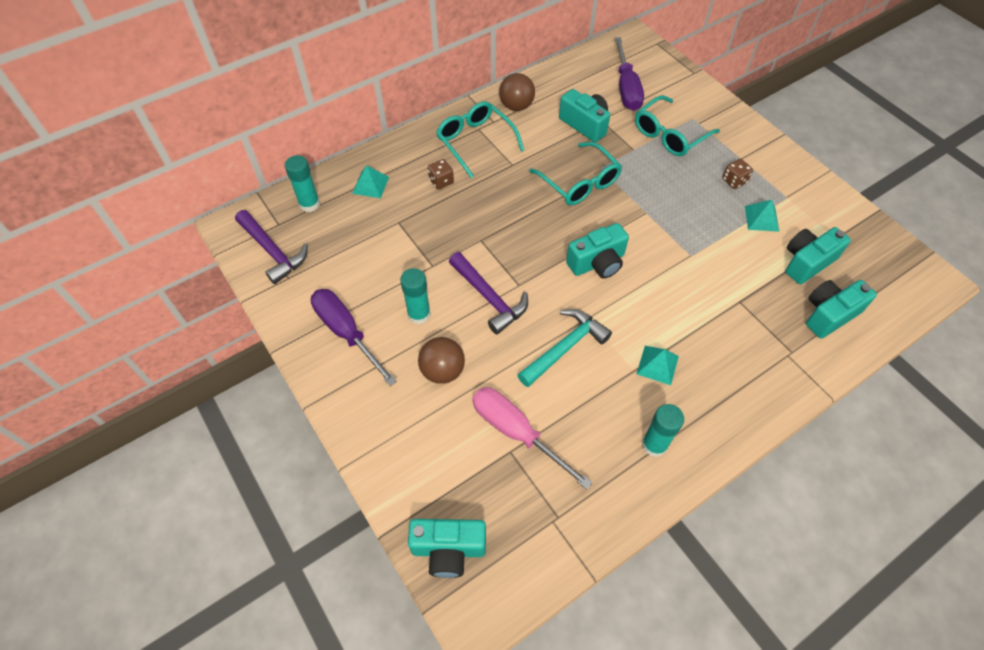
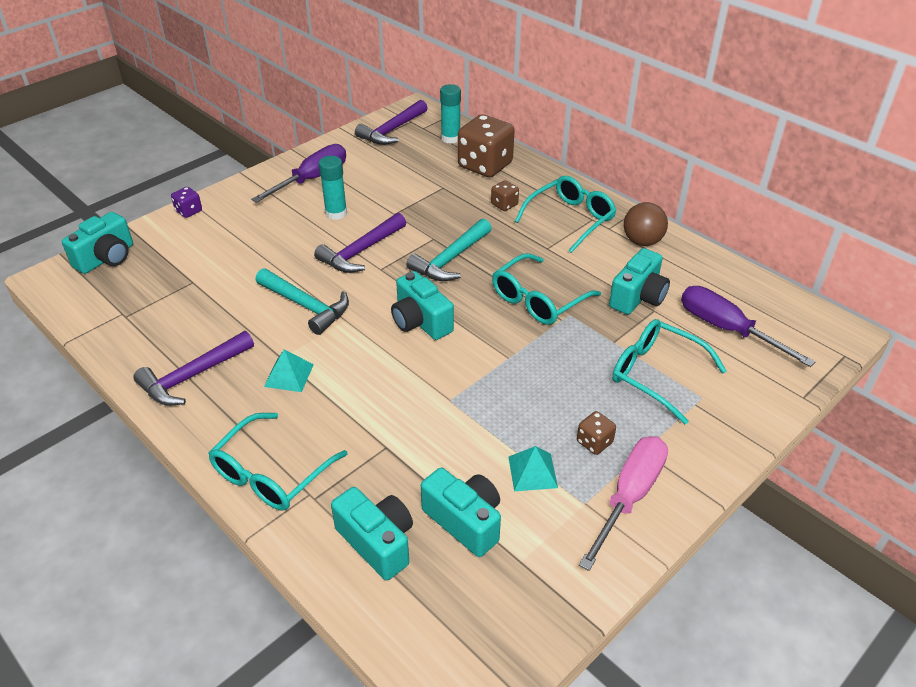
camera: 80 degrees right, 15 degrees down
(370, 185) = (485, 165): turquoise pyramid -> brown dice
(374, 461) = (189, 211): none -> purple dice
(442, 371) = (276, 234): brown ball -> none
(448, 549) = (106, 258): turquoise camera -> turquoise camera turned 135 degrees counterclockwise
(515, 231) = (450, 259): none -> turquoise hammer
(516, 432) = (211, 283): pink screwdriver -> pink screwdriver (629, 496)
(626, 88) = (726, 329): purple screwdriver -> purple screwdriver turned 60 degrees clockwise
(654, 445) = (192, 376): turquoise glue stick -> purple hammer
(769, 380) = (271, 473): none -> turquoise glasses

